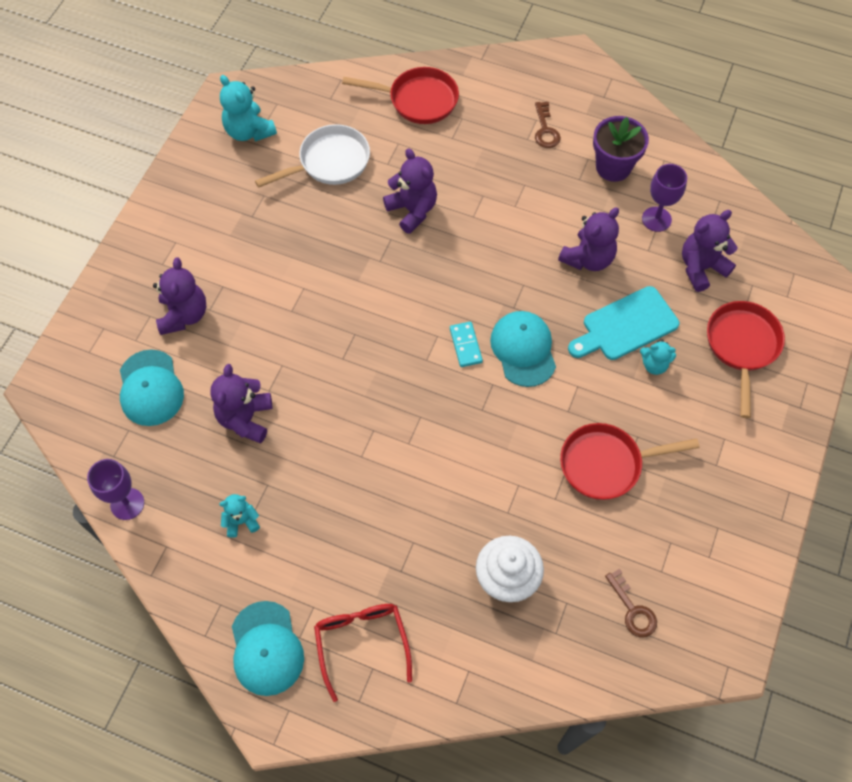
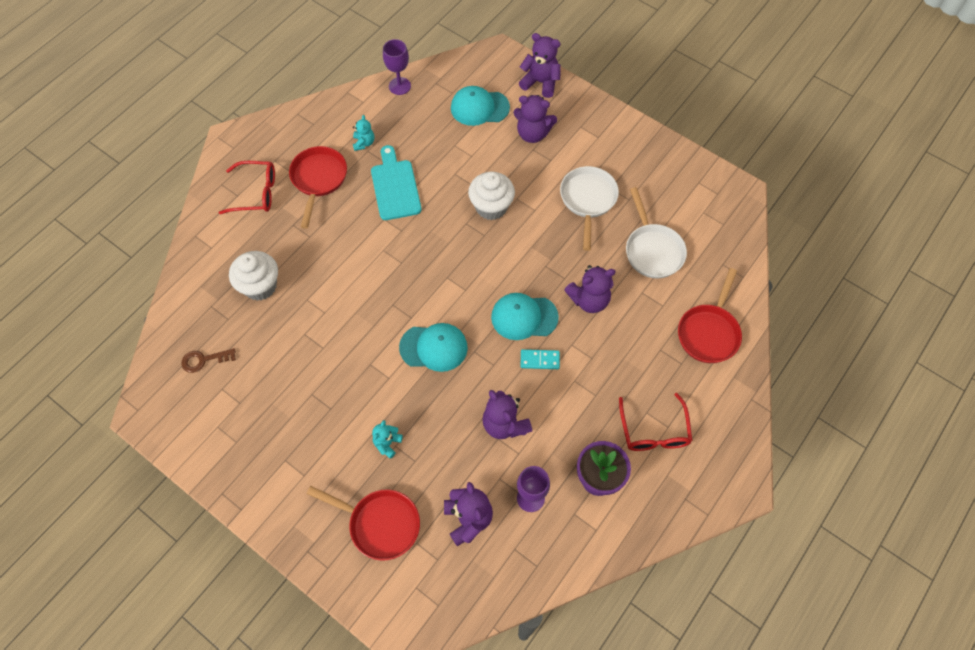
camera: 105 degrees right, 0 degrees up
(245, 418) = (437, 157): purple teddy bear -> purple teddy bear (540, 82)
(249, 131) = (696, 199): turquoise teddy bear -> none
(266, 648) = (275, 143): turquoise cap -> turquoise cap (524, 317)
(275, 236) = (588, 200): none -> white pan
(311, 336) = (491, 207): none -> white cupcake
(466, 345) = (450, 307): turquoise domino -> turquoise domino (539, 360)
(545, 130) = (654, 431): brown key -> red glasses
(606, 464) = (317, 378): red pan -> red pan (318, 179)
(626, 325) = (430, 433): turquoise cutting board -> turquoise cutting board (395, 187)

